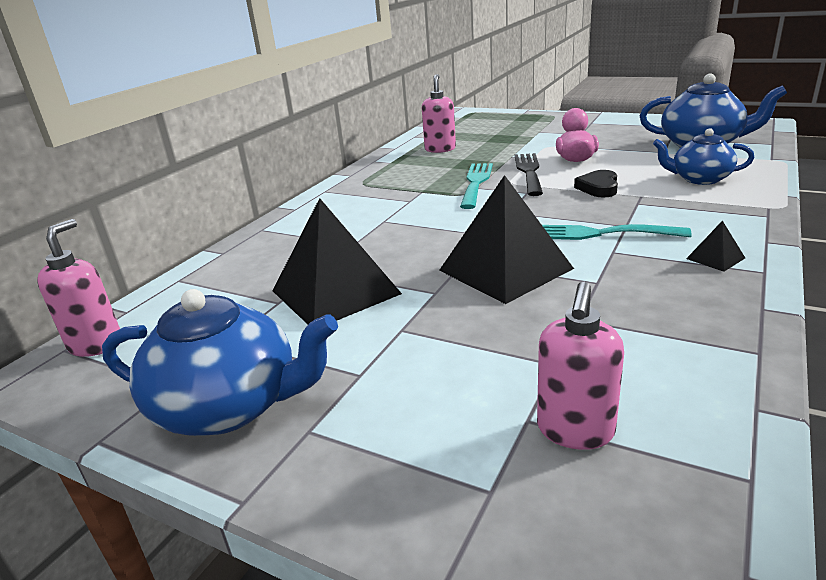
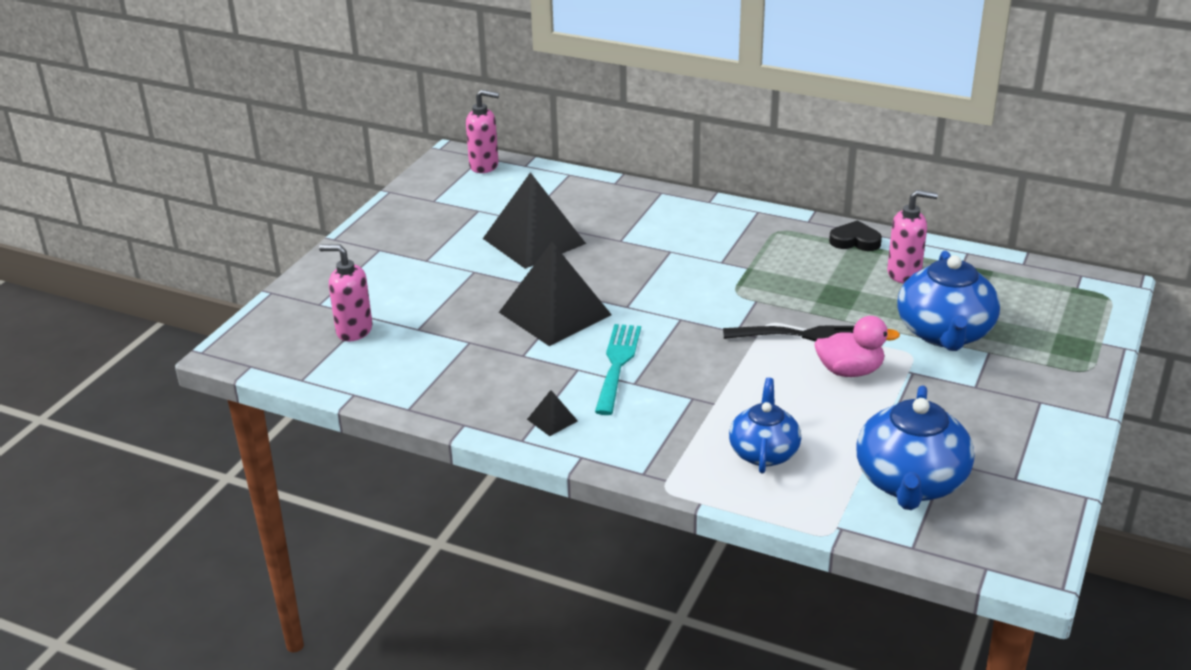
camera: 85 degrees right, 5 degrees up
(229, 406) = (407, 222): blue teapot -> blue teapot (944, 333)
(476, 183) = (770, 300): turquoise fork -> none
(598, 188) = (743, 378): black heart -> black heart (855, 241)

